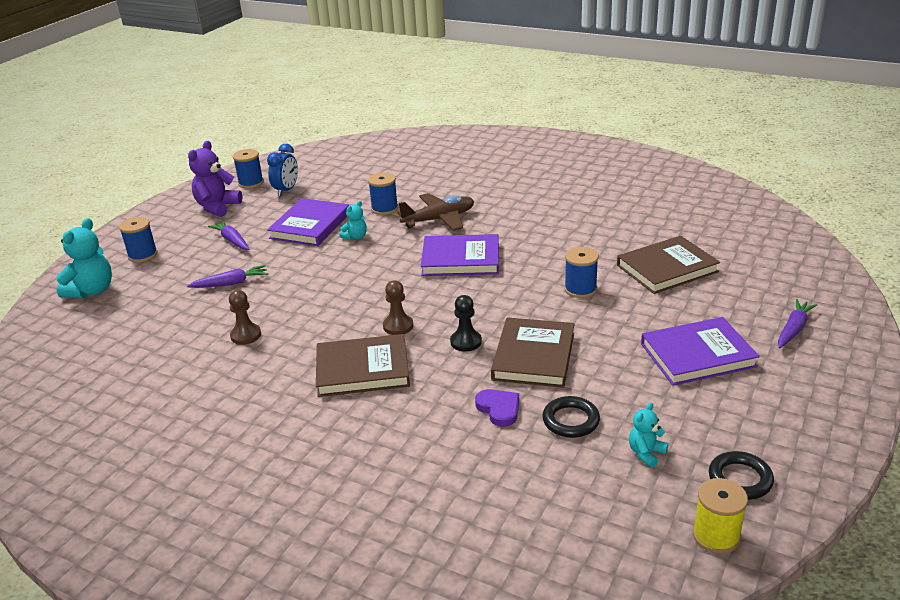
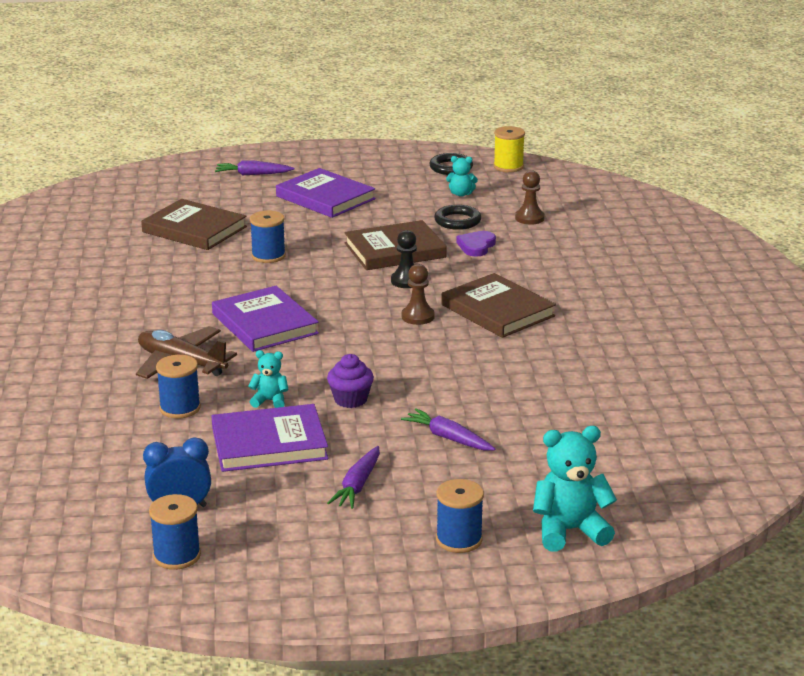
camera: 125 degrees left, 5 degrees down
(217, 207) = (279, 547): purple teddy bear -> none
(246, 335) = (521, 385): brown pawn -> brown pawn (529, 218)
(320, 263) = (350, 399): none -> purple cupcake

